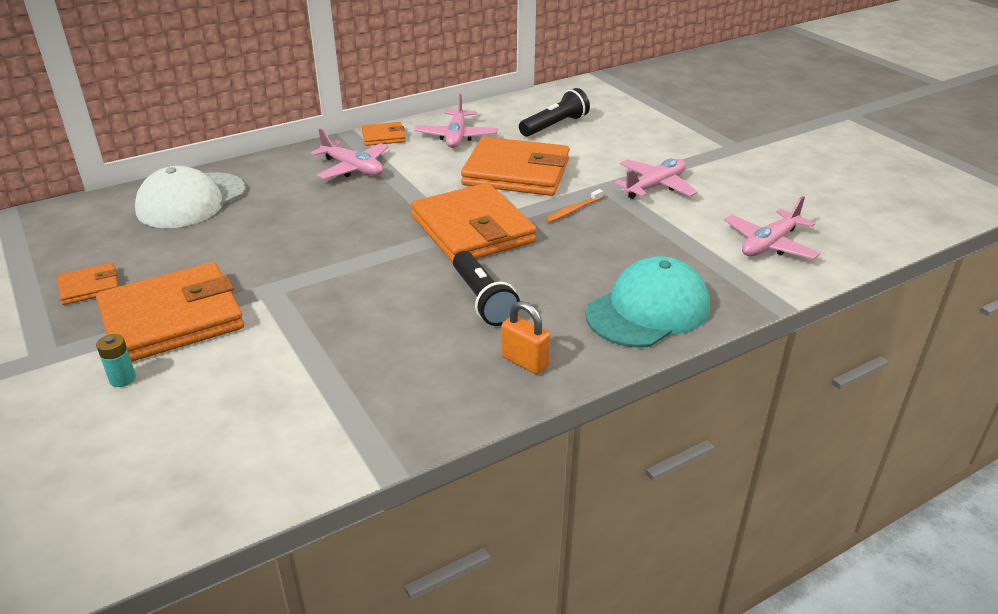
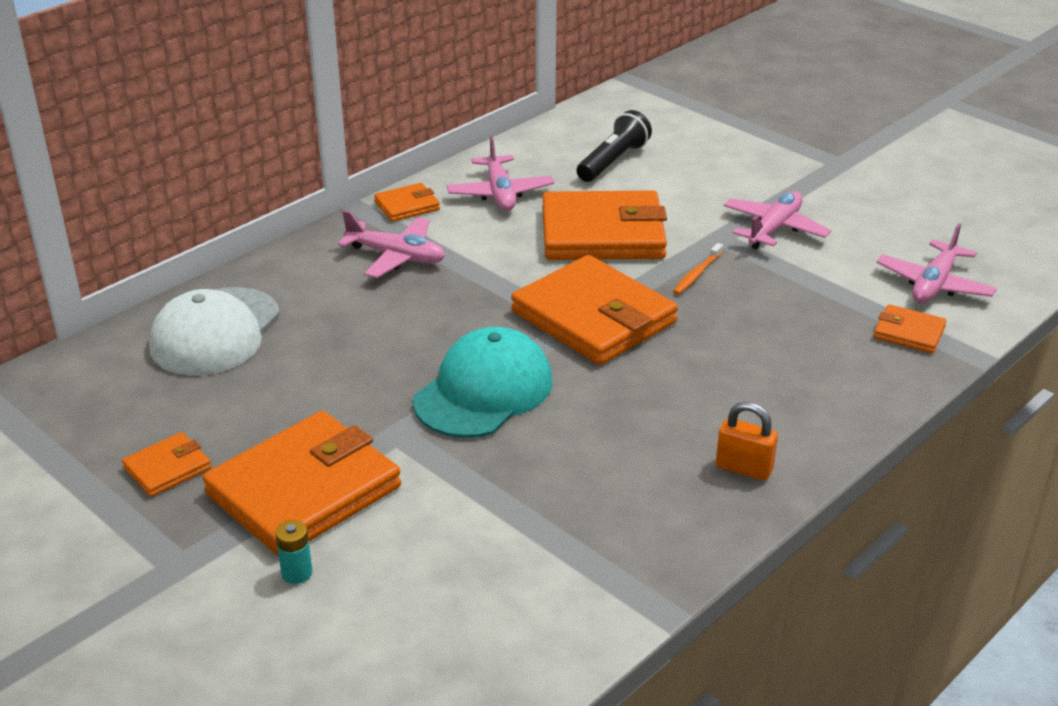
camera: 15 degrees left, 0 degrees up
(482, 300) = (656, 404): black flashlight -> none
(648, 310) = (843, 385): turquoise cap -> turquoise cap (484, 391)
(727, 278) = (909, 333): none -> orange wallet

